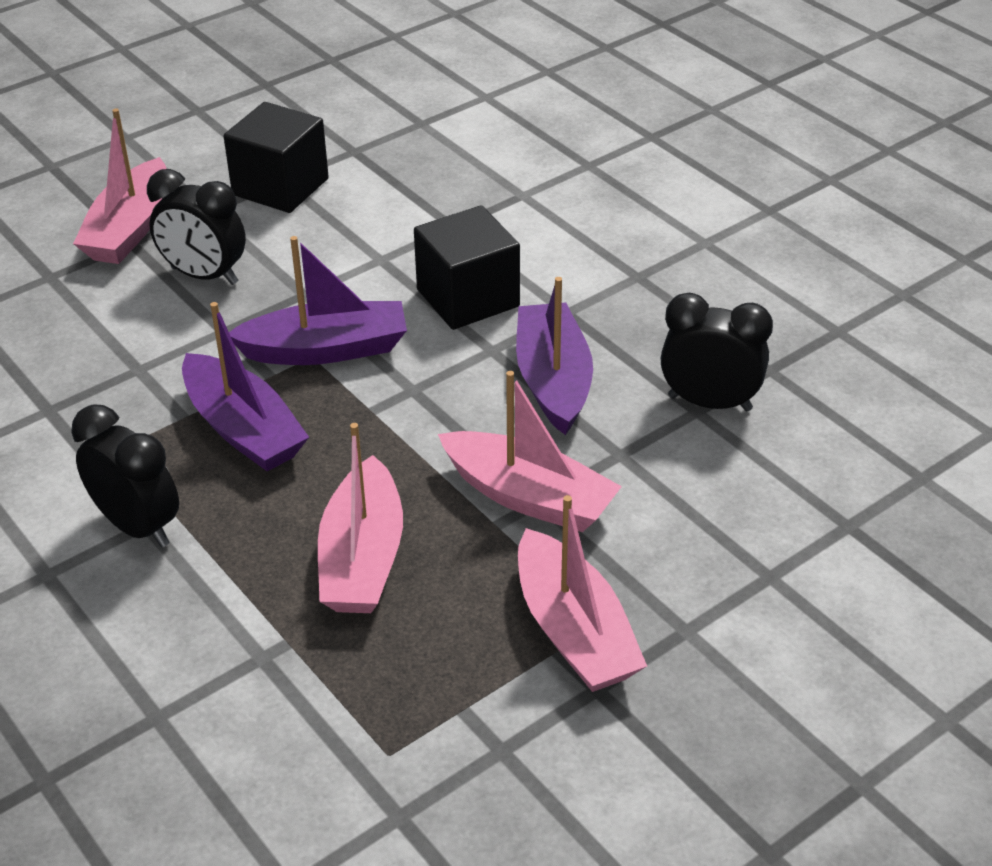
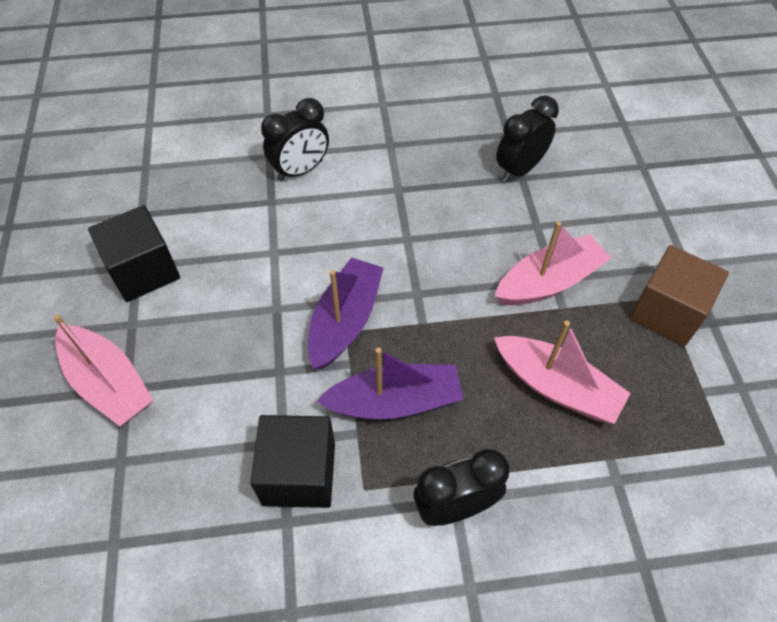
camera: 60 degrees left, 15 degrees up
(204, 276) = (208, 357): black clock -> black clock (300, 170)
(468, 298) = (349, 227): black cube -> black cube (299, 473)
(553, 381) = (456, 224): purple boat -> none
(574, 631) = (666, 312): pink boat -> brown cube

